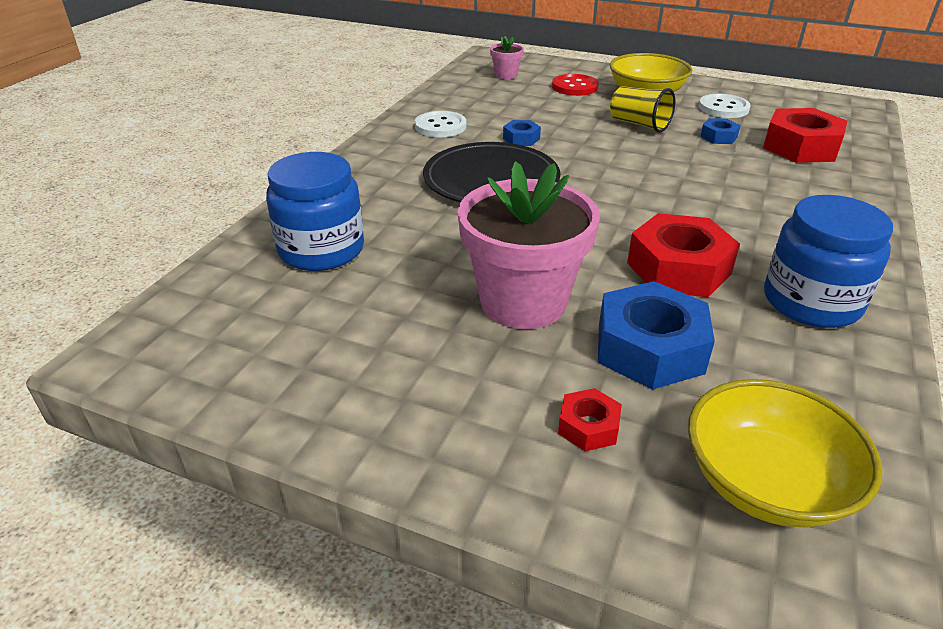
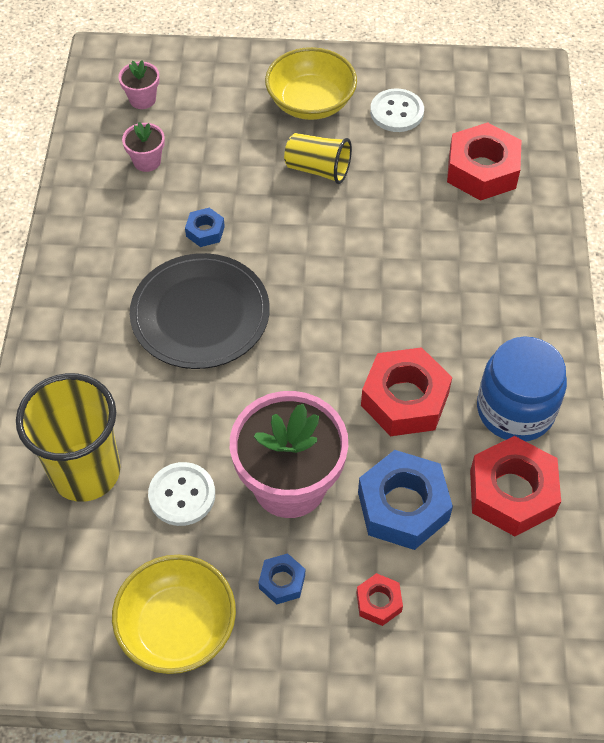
camera: 20 degrees left, 20 degrees up
(321, 250) = (86, 472): blue jar -> yellow cup
(440, 126) = (111, 231): white button -> white button (182, 495)
(492, 100) = (147, 161): none -> pink flower pot
(574, 87) = (229, 107): red button -> none
(718, 137) = (401, 172): blue nut -> blue nut (282, 581)
(765, 482) = (505, 611): yellow bowl -> yellow bowl (177, 626)
(796, 368) = (512, 493): none -> red nut

